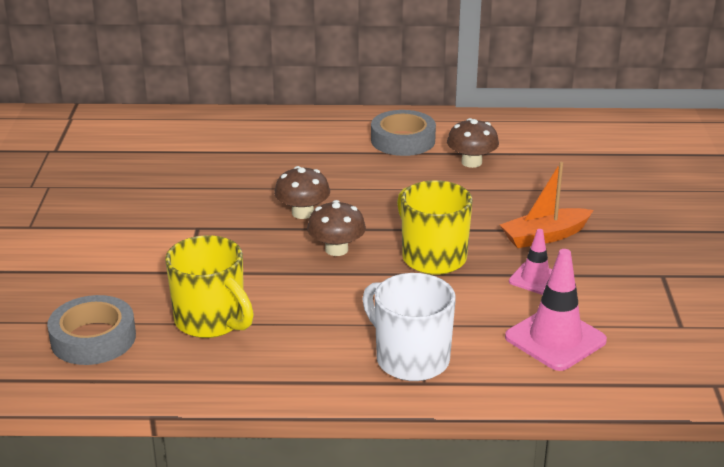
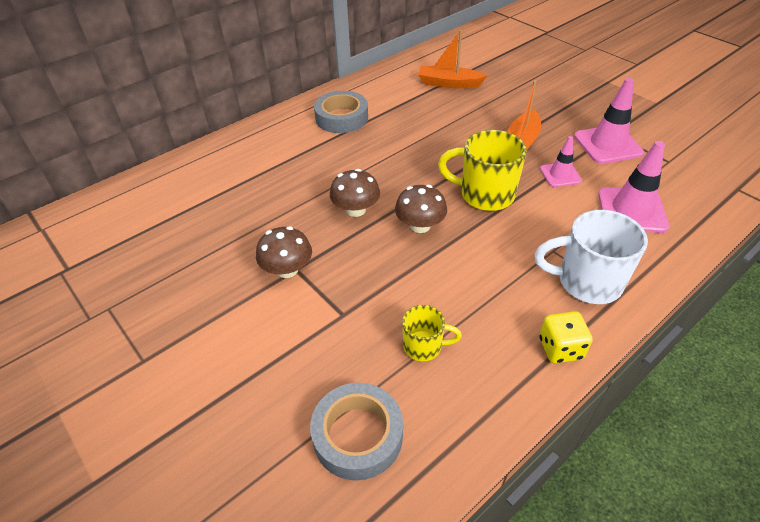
camera: 40 degrees left, 15 degrees up
(211, 321) = (424, 346): yellow mug -> yellow mug, size x0.56
(309, 381) = (560, 348): none -> yellow dice
(471, 162) = (406, 113): brown mushroom -> brown mushroom (287, 269)
(560, 156) = (449, 83): none -> orange boat
(637, 281) = (607, 145): none -> pink traffic cone

